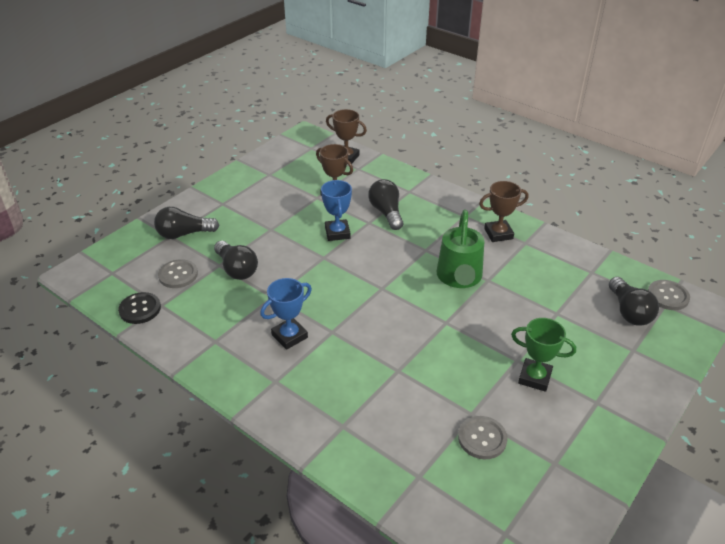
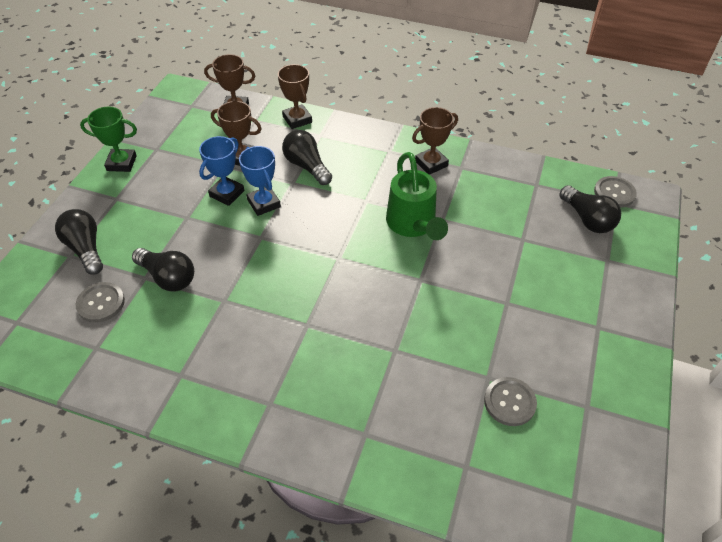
camera: 20 degrees left, 10 degrees up
(140, 309) = (72, 360): black button -> none
(184, 234) = (86, 249): black light bulb -> black light bulb turned 90 degrees clockwise
(289, 336) = (263, 344): blue trophy -> blue trophy (227, 194)
(394, 175) = (297, 119): none -> brown trophy
(534, 377) = (531, 317): green trophy -> green trophy (121, 163)

